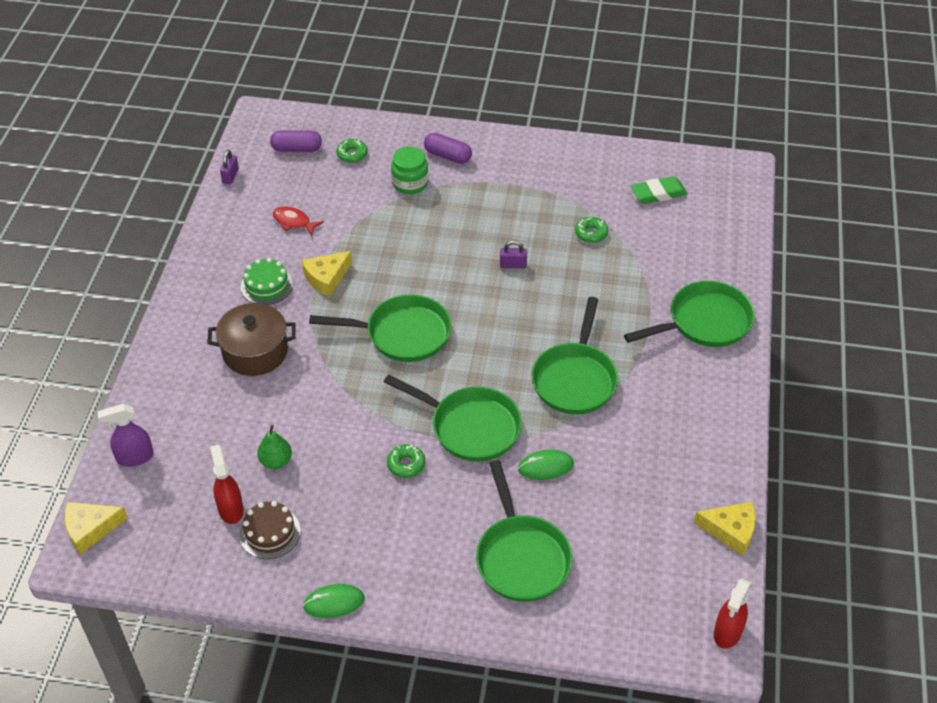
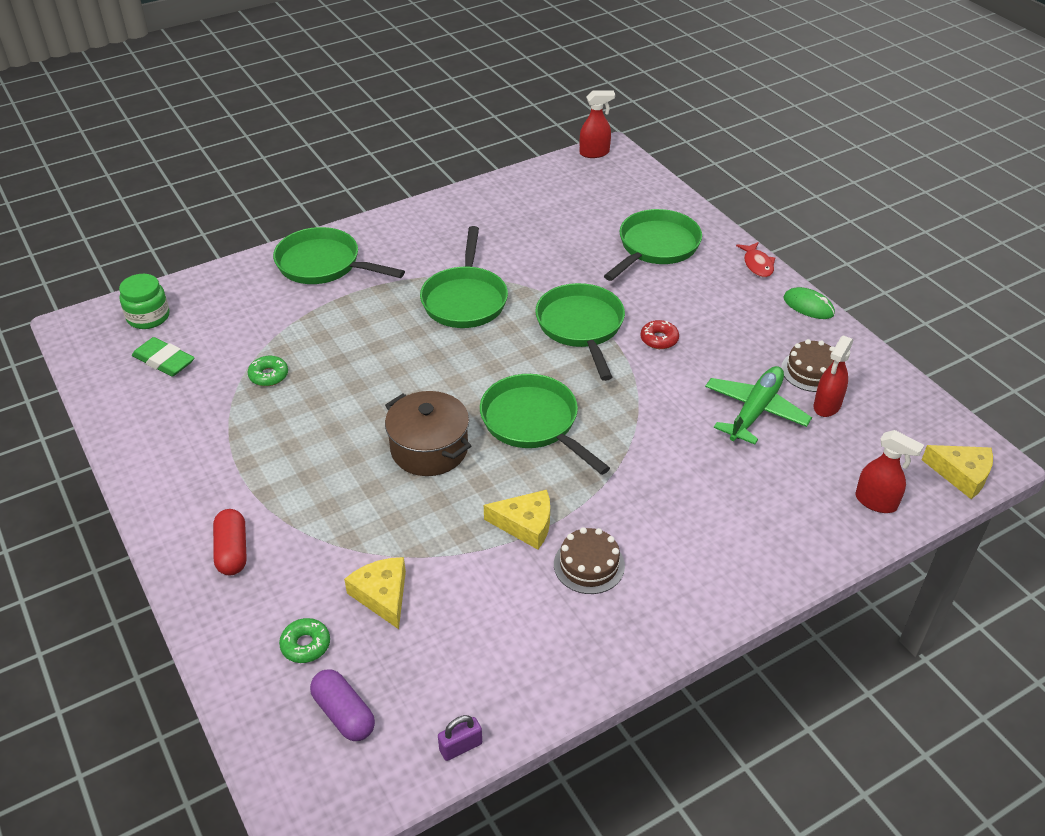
camera: 130 degrees left, 5 degrees down
(134, 457) = (876, 502): purple spray bottle -> red spray bottle
(255, 352) = (674, 509): brown pot -> brown pot (429, 449)
(266, 285) = (589, 565): green cake -> brown cake
(276, 461) = (755, 411): green pear -> green plane
(294, 222) = (475, 614): red fish -> red fish (757, 264)
(406, 464) = (659, 339): green donut -> red donut
(410, 183) = (311, 554): green jar -> green jar (148, 317)
(448, 156) = (232, 551): purple capsule -> red capsule
(513, 265) = (365, 403): purple padlock -> none
(545, 466) = (568, 273): green mouse -> none
(575, 379) = (465, 300): green pan -> green pan turned 120 degrees clockwise
(730, 530) = (517, 179): yellow cheese -> yellow cheese (382, 595)

